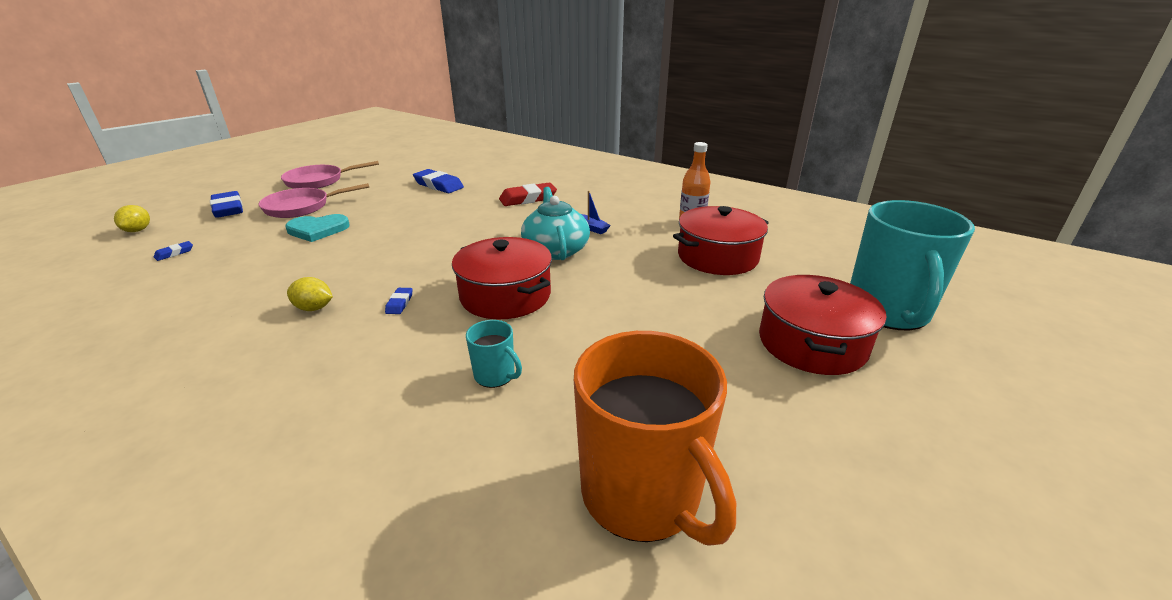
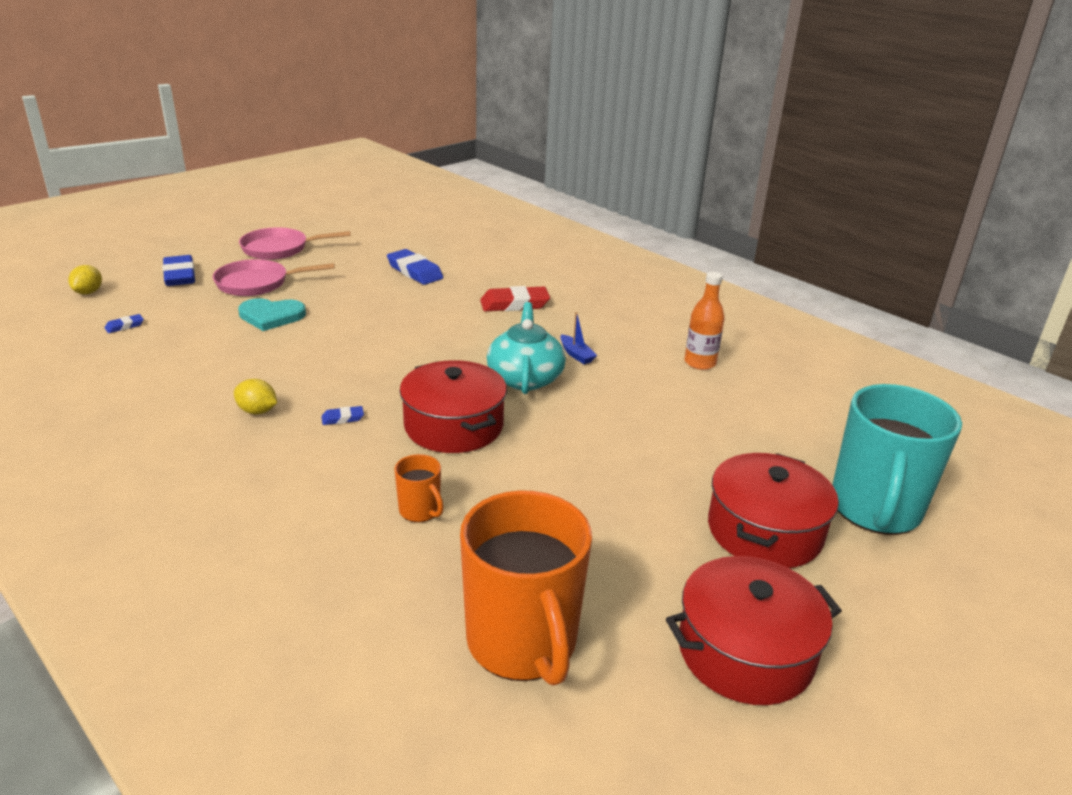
camera: 10 degrees right, 0 degrees up
(399, 303) = (342, 418): blue eraser -> blue eraser turned 60 degrees clockwise
(495, 375) = (420, 511): turquoise mug -> orange mug
(717, 257) = (709, 413): red pot -> red pot (745, 651)

